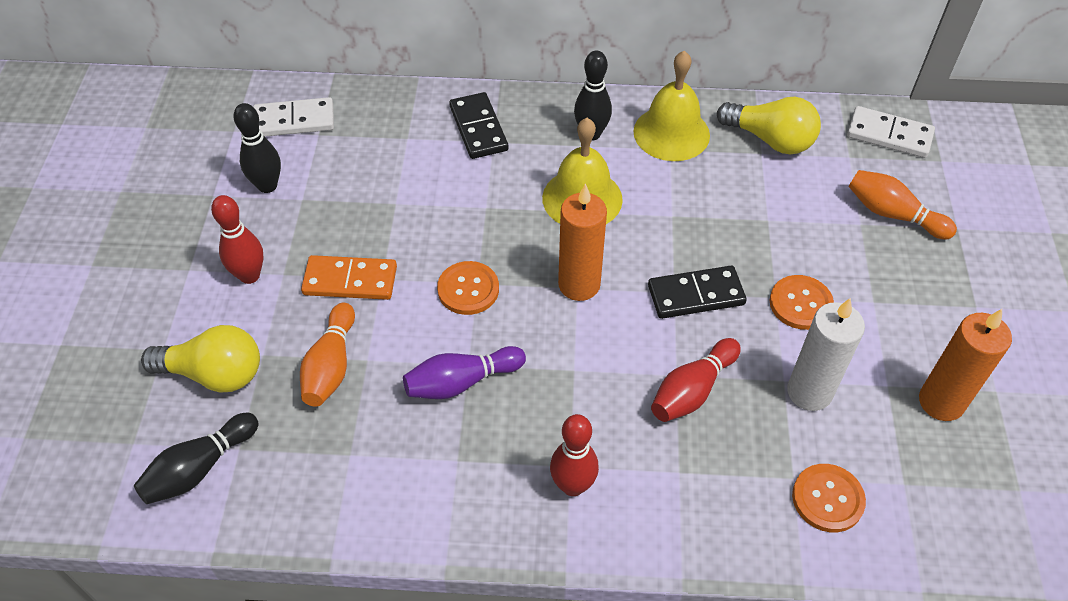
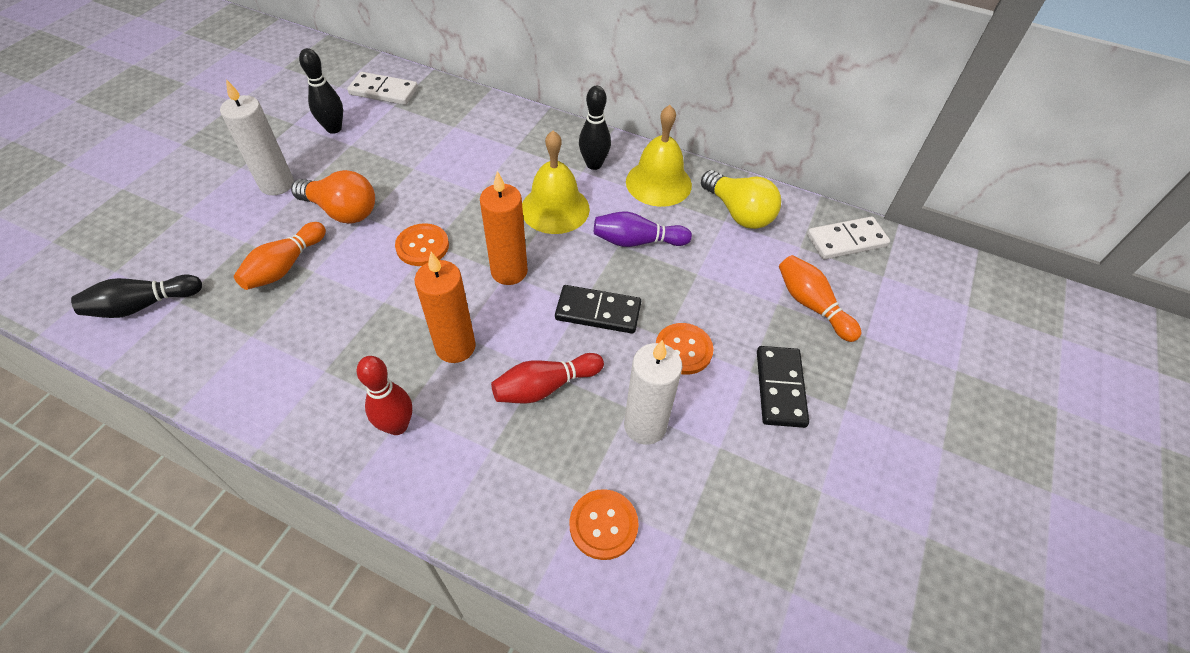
camera: 20 degrees right, 0 degrees up
(214, 374) = (203, 243): yellow light bulb -> none
(249, 275) = (277, 184): red bowling pin -> white candle
(350, 281) = (342, 211): orange domino -> orange light bulb
(461, 382) = (369, 312): purple bowling pin -> purple bowling pin (637, 241)
(478, 128) = (510, 135): black domino -> black domino (780, 388)
(889, 135) = (846, 241): white domino -> white domino turned 60 degrees counterclockwise
(941, 402) = (761, 480): orange candle -> orange candle (455, 347)

